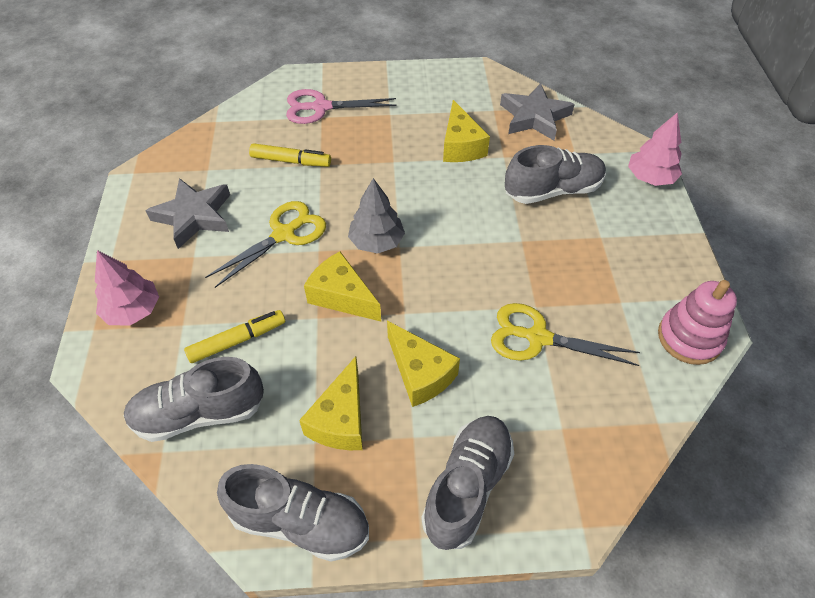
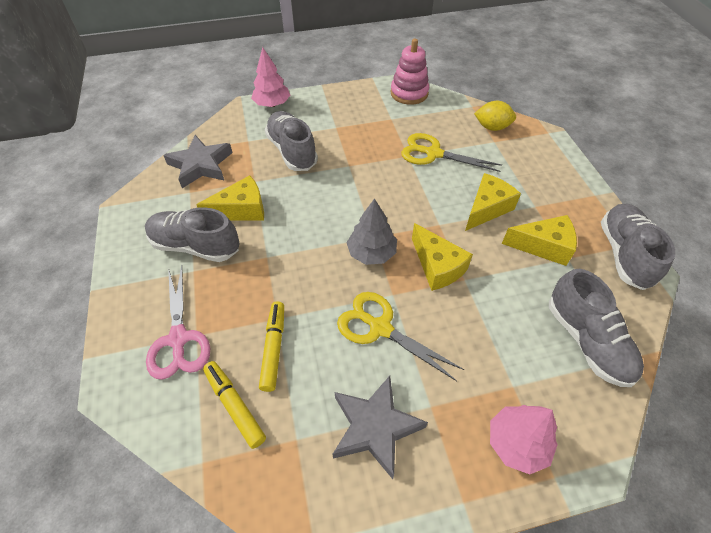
camera: 100 degrees left, 0 degrees up
(237, 340) = (510, 333): yellow marker -> yellow marker (235, 405)
(342, 296) = (437, 266): yellow cheese -> yellow cheese turned 60 degrees counterclockwise
(467, 487) = (553, 178): grey shoe -> grey shoe (195, 246)
(538, 337) = (433, 153): yellow scissors -> yellow scissors turned 105 degrees clockwise
(598, 436) = (492, 127): none -> yellow lemon

